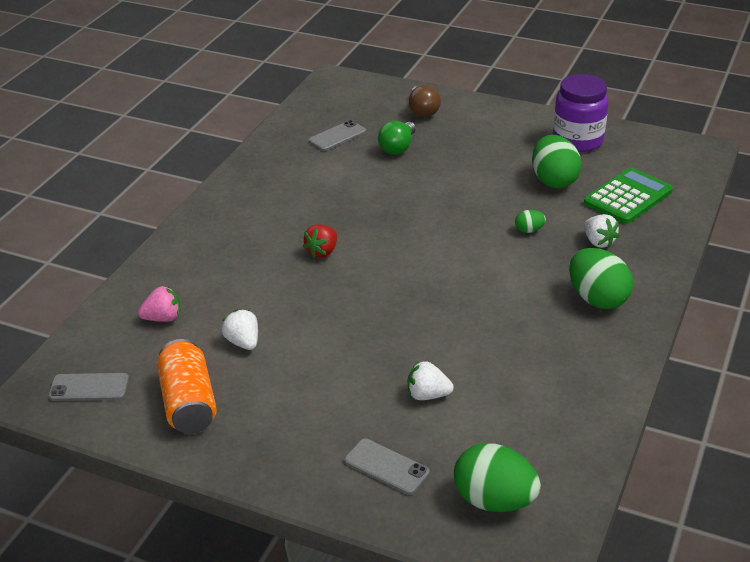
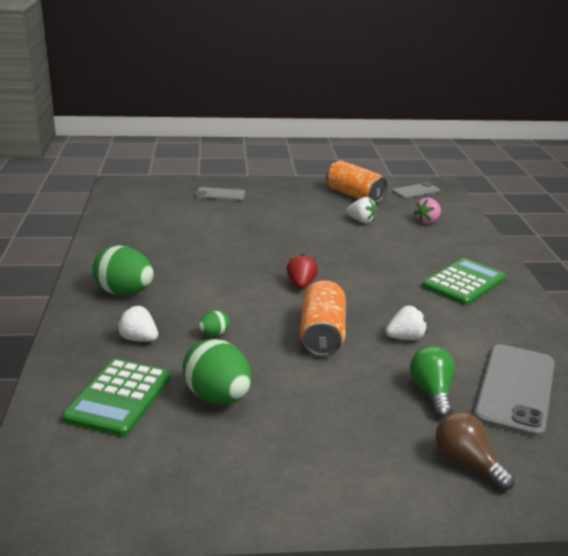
camera: 150 degrees right, 10 degrees down
(248, 223) = (464, 283): none -> green calculator
(322, 252) = (378, 277): red strawberry -> red strawberry (301, 284)
(337, 136) = (515, 389): grey phone -> grey phone, size x1.82
(427, 395) = (220, 221): white strawberry -> white strawberry (405, 338)
(436, 207) = (322, 335): none -> orange can
(494, 501) = (153, 194): green egg -> none
(577, 141) = (216, 473): purple jar -> none

